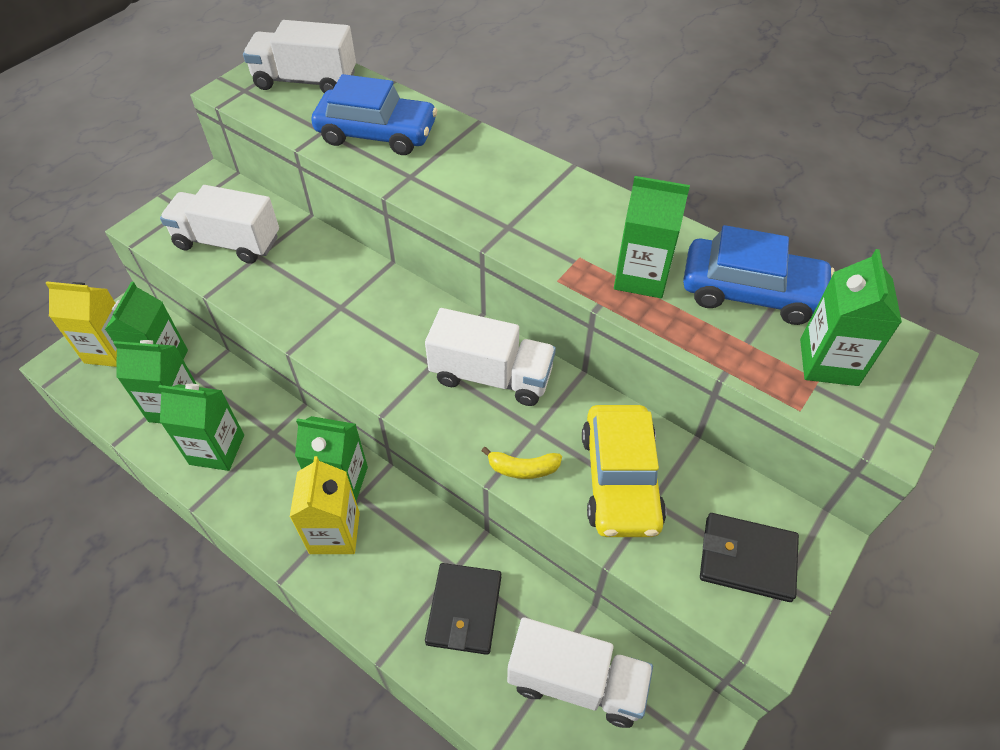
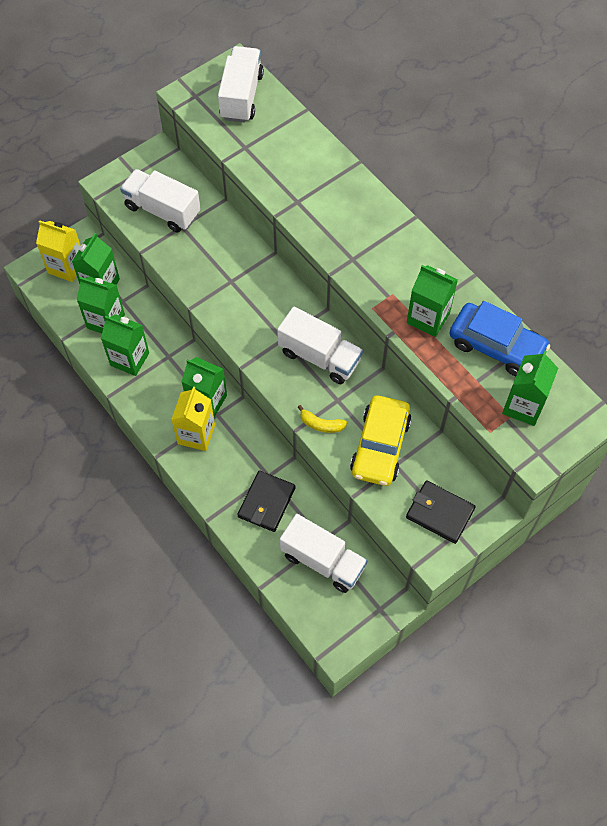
camera: 15 degrees right, 10 degrees up
(305, 81) = (241, 96): white truck -> white truck turned 75 degrees clockwise
(377, 133) = (282, 158): blue car -> none

